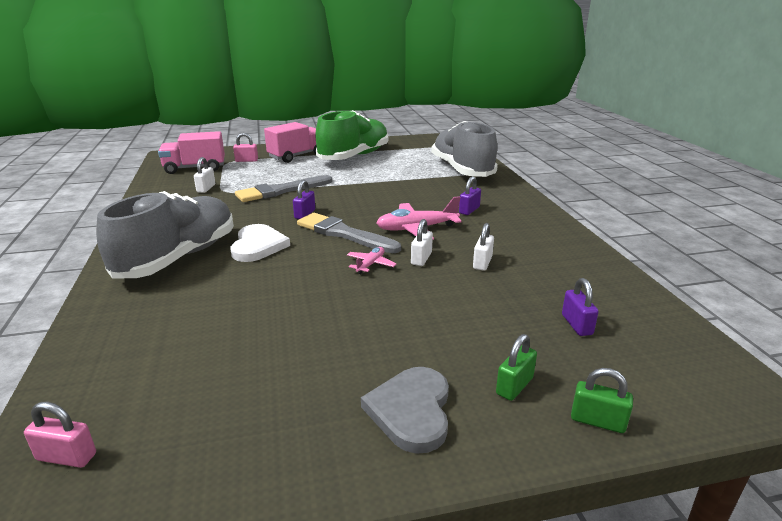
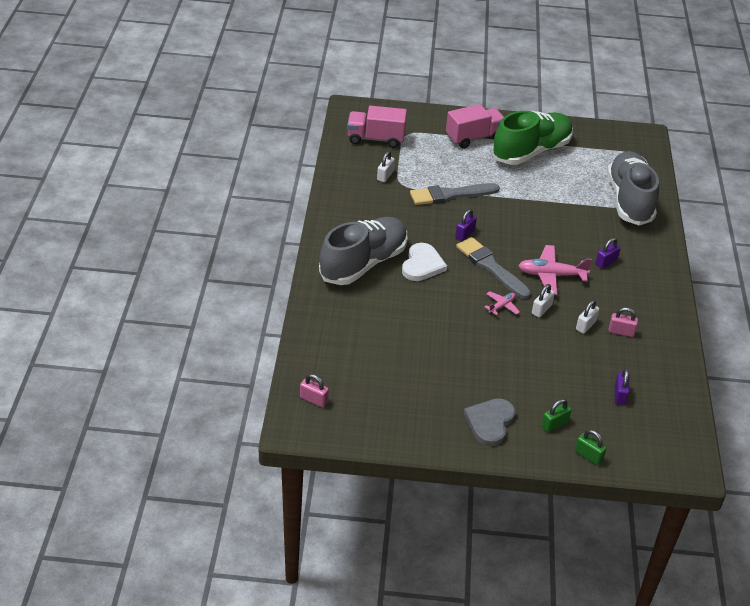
camera: 15 degrees right, 15 degrees up
(246, 160) = (424, 135): pink padlock -> pink padlock (621, 332)

